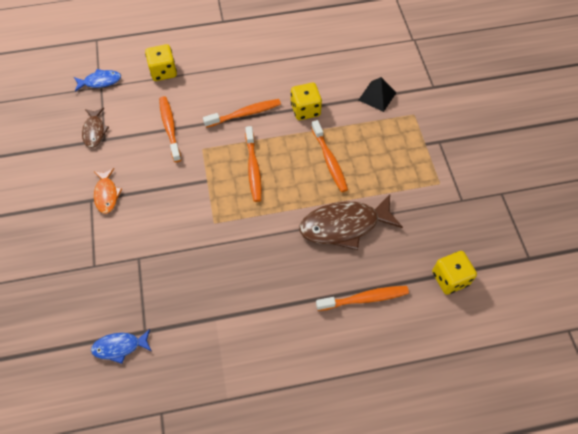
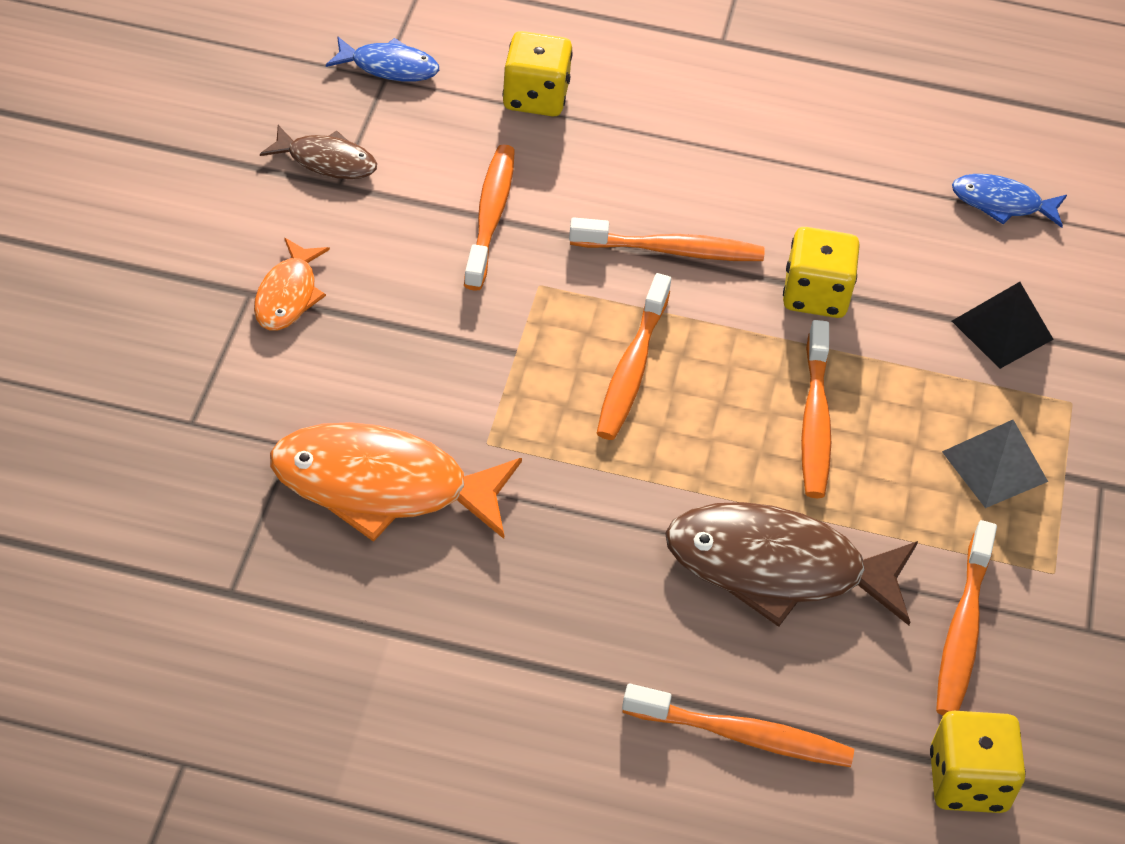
camera: 20 degrees right, 10 degrees down
(94, 131) = (326, 161): brown fish -> brown fish turned 90 degrees counterclockwise
(120, 347) = (164, 600): blue fish -> blue fish (1002, 203)
(182, 259) = (382, 486): none -> orange fish
(400, 151) = (994, 466): none -> grey pyramid
(420, 220) = (962, 630): none -> orange toothbrush

